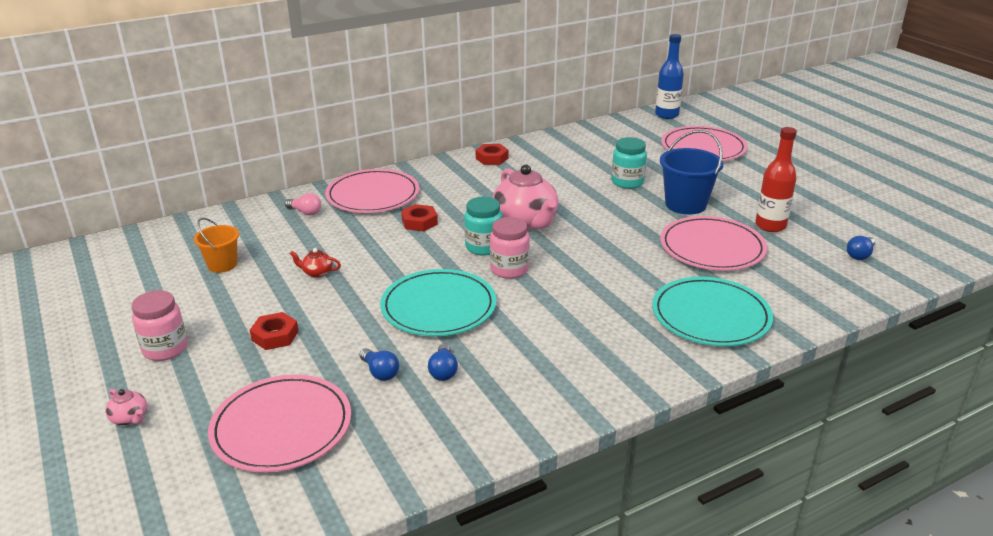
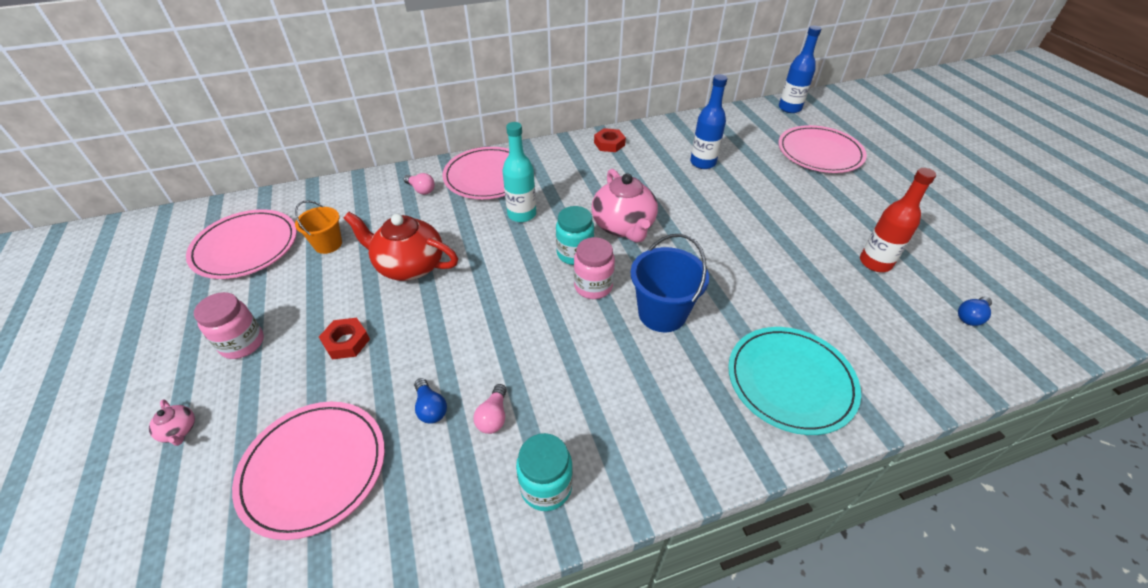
camera: 10 degrees right, 15 degrees up
(317, 272) = (409, 265): red teapot -> red teapot, size x2.36
(419, 222) = (522, 214): red nut -> turquoise bottle
(438, 307) = (511, 327): turquoise plate -> none
(443, 371) = (493, 416): blue light bulb -> pink light bulb
(591, 165) = (703, 163): none -> blue bottle
(627, 182) = (735, 188): turquoise jar -> turquoise jar (546, 487)
(685, 204) = (789, 223): blue bucket -> blue bucket (662, 313)
(712, 247) = (807, 285): pink plate -> pink plate (245, 247)

